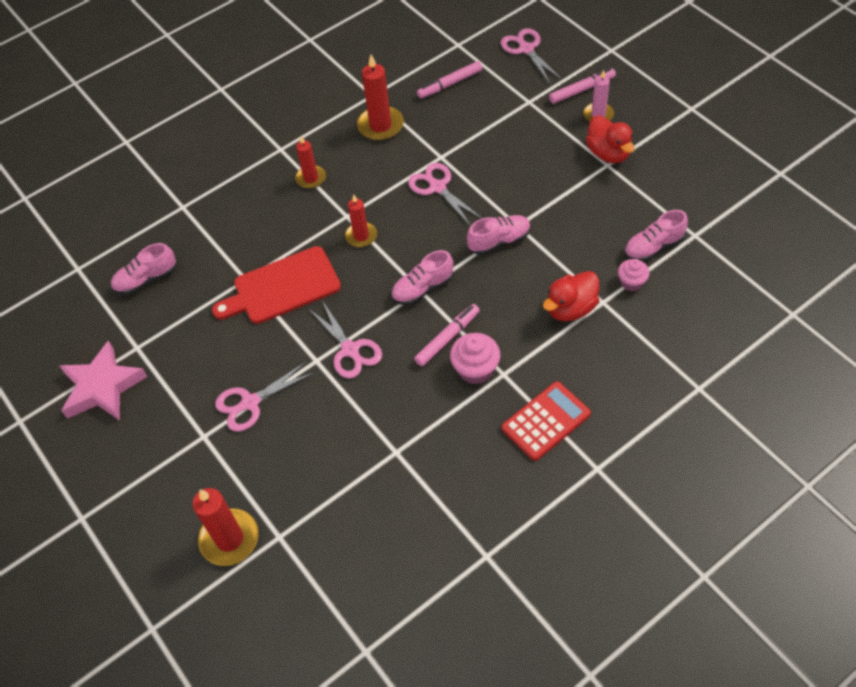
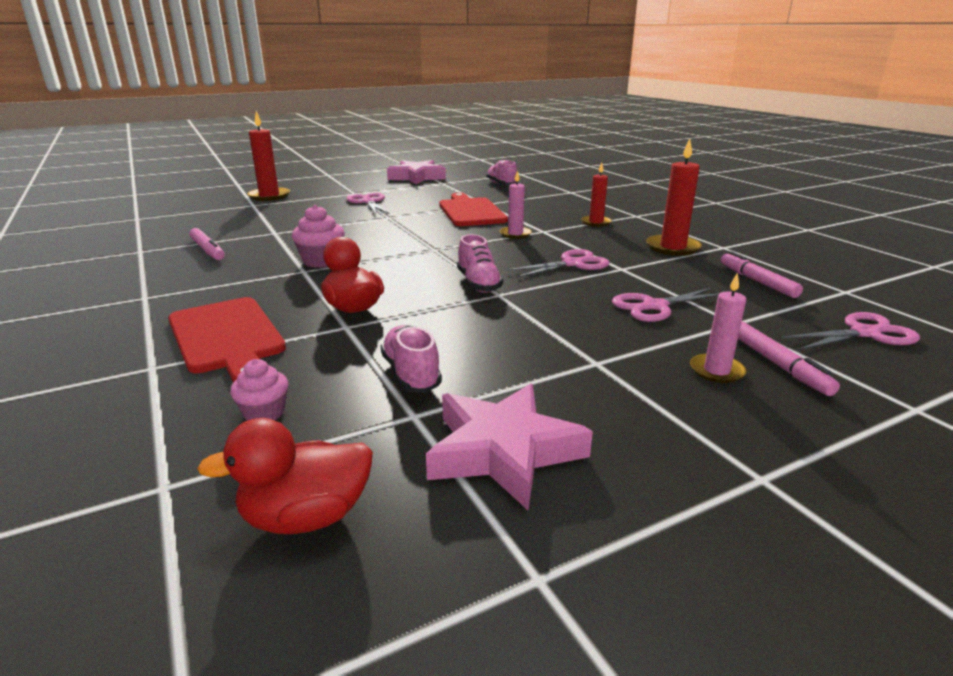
camera: 95 degrees right, 30 degrees down
(350, 350) = (388, 226): pink scissors -> pink scissors (654, 306)
(361, 236) = (515, 234): red candle -> pink candle
(422, 288) = (436, 250): pink shoe -> none
(447, 338) = (368, 254): pink marker -> pink marker (208, 250)
(546, 421) = (228, 282): red calculator -> none
(608, 153) = (622, 367): red duck -> red duck (306, 517)
(631, 282) = (360, 348): pink cupcake -> pink cupcake (264, 413)
(643, 367) = (227, 337): none -> red cutting board
(710, 194) = (503, 451): none -> pink star

